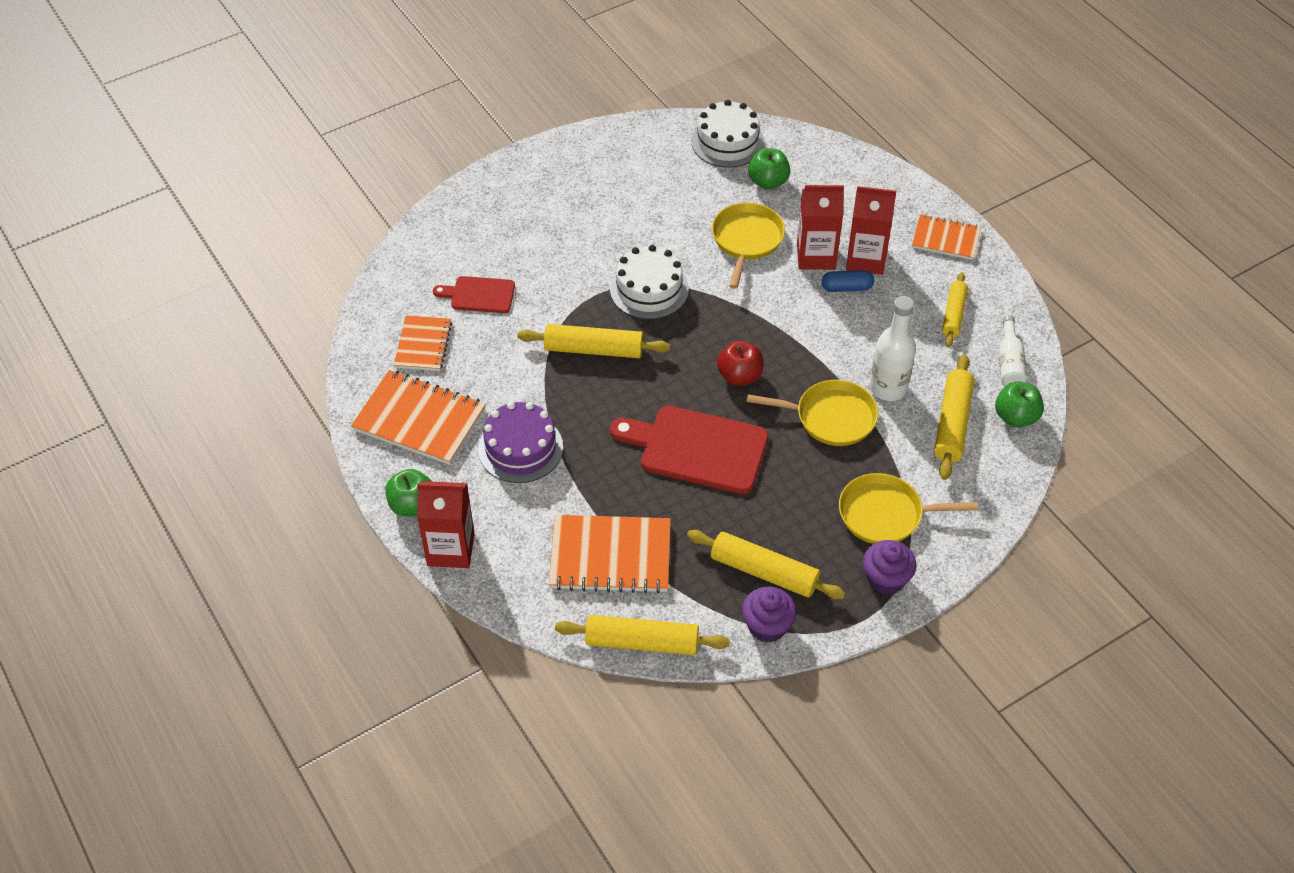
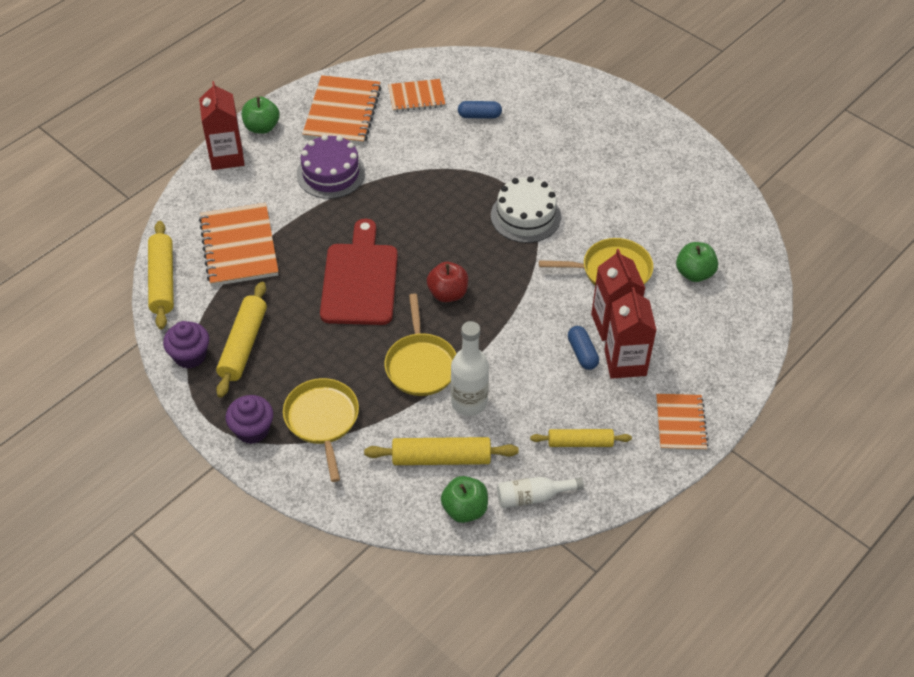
camera: 75 degrees right, 0 degrees up
(479, 295) = (479, 116): red cutting board -> blue capsule
(593, 350) = (445, 195): yellow rolling pin -> none
(727, 142) = (733, 235): white cake -> none

